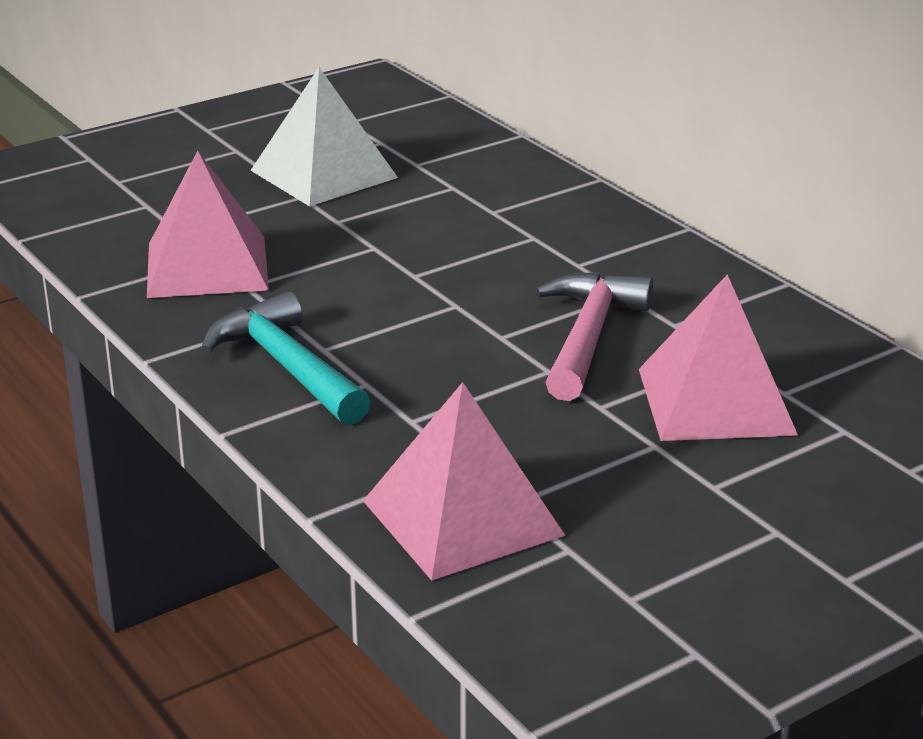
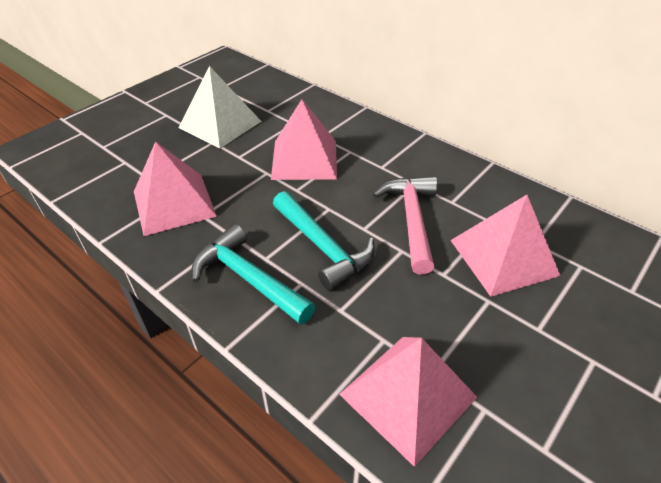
camera: 15 degrees left, 15 degrees up
(421, 348) = (323, 247): none -> turquoise hammer
(447, 237) = (304, 159): none -> pink pyramid

